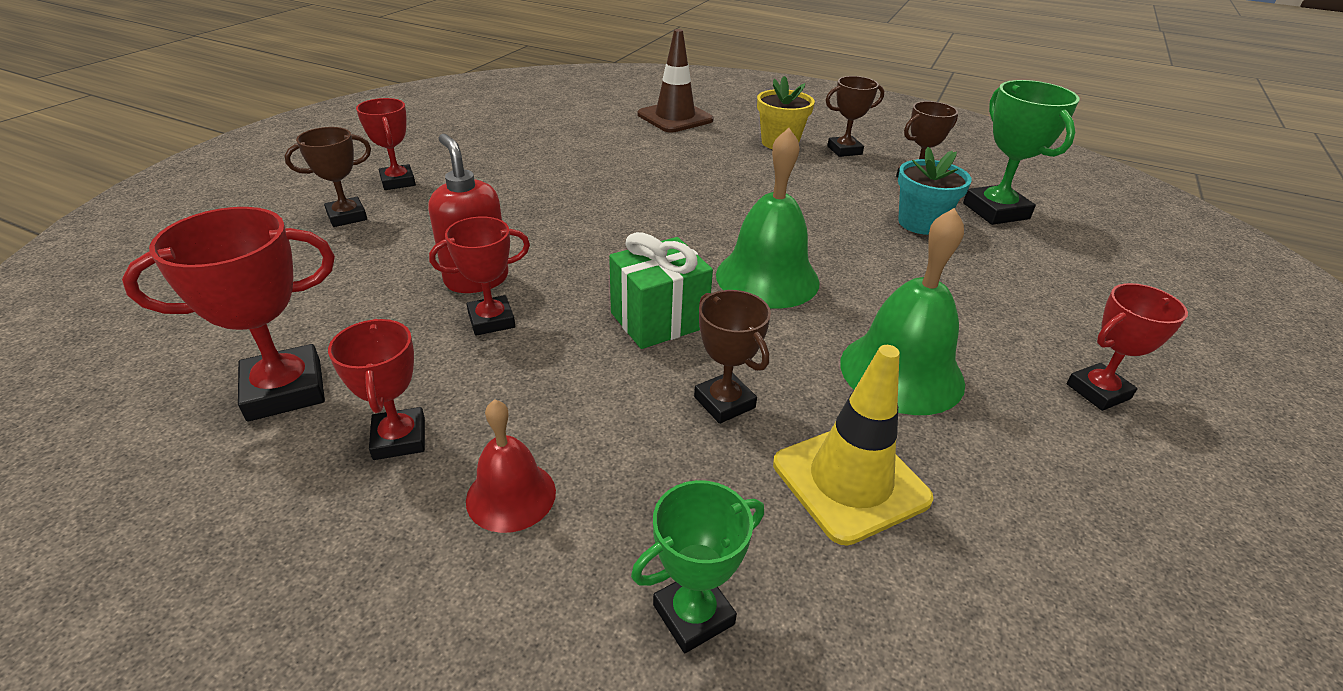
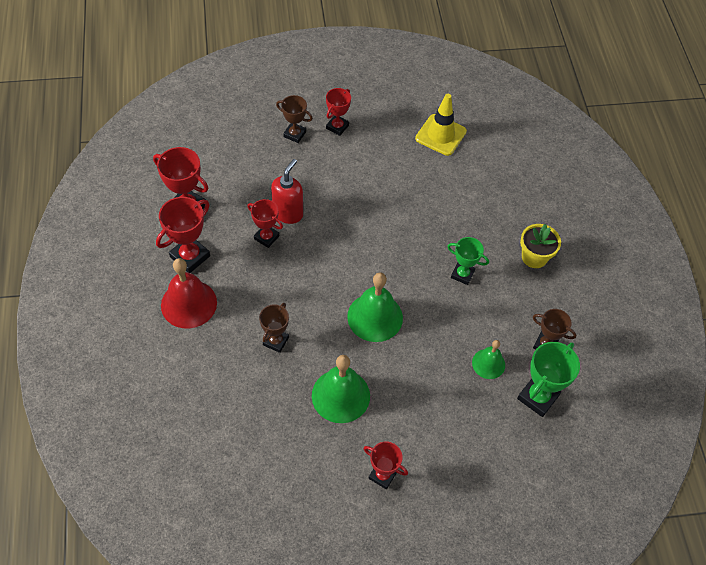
camera: 55 degrees right, 20 degrees up
(399, 438) = (190, 256): red trophy -> red trophy, size x1.53
(511, 495) = (189, 303): red bell -> red bell, size x1.71
(659, 320) = (310, 293): green gift -> none
(675, 117) = (520, 189): brown traffic cone -> none
(693, 614) = (178, 377): green trophy -> green trophy (462, 274)
(844, 150) = (555, 294): brown trophy -> none
(850, 481) = (262, 399): yellow traffic cone -> yellow traffic cone (440, 135)
(920, 223) = (488, 363): turquoise flower pot -> green bell

